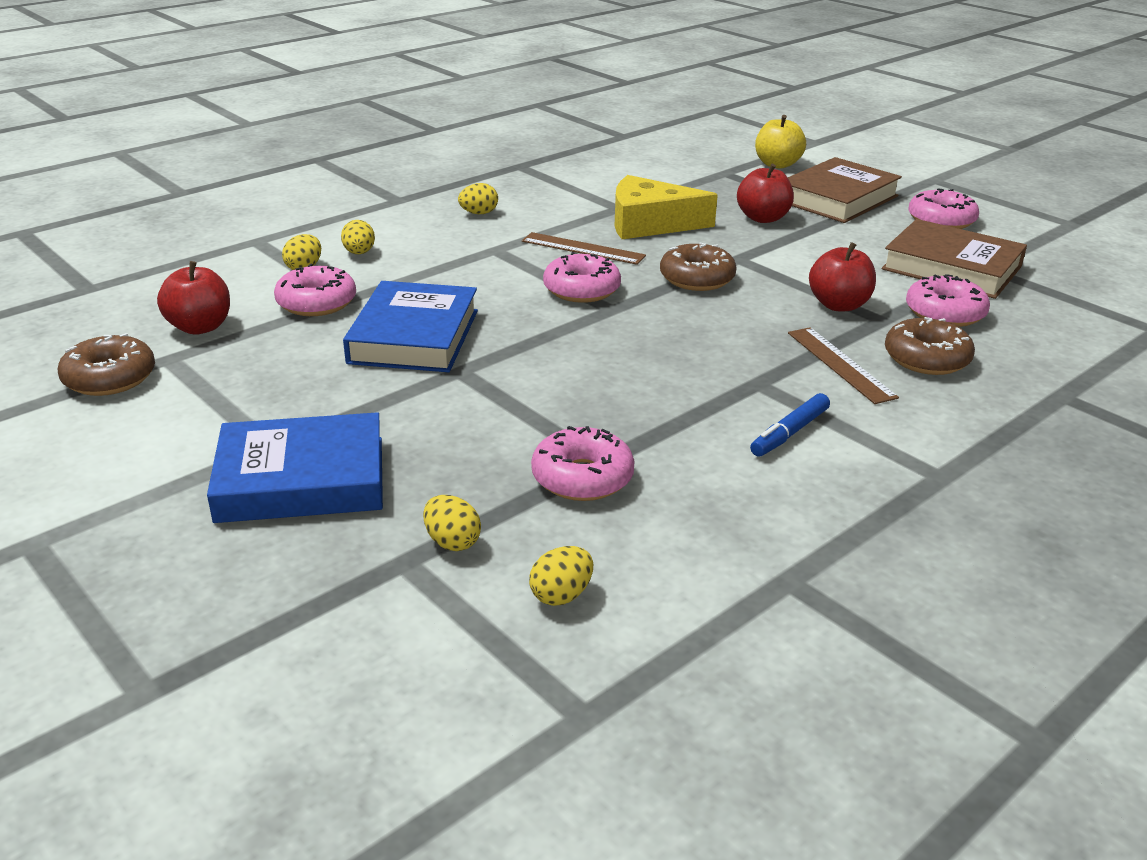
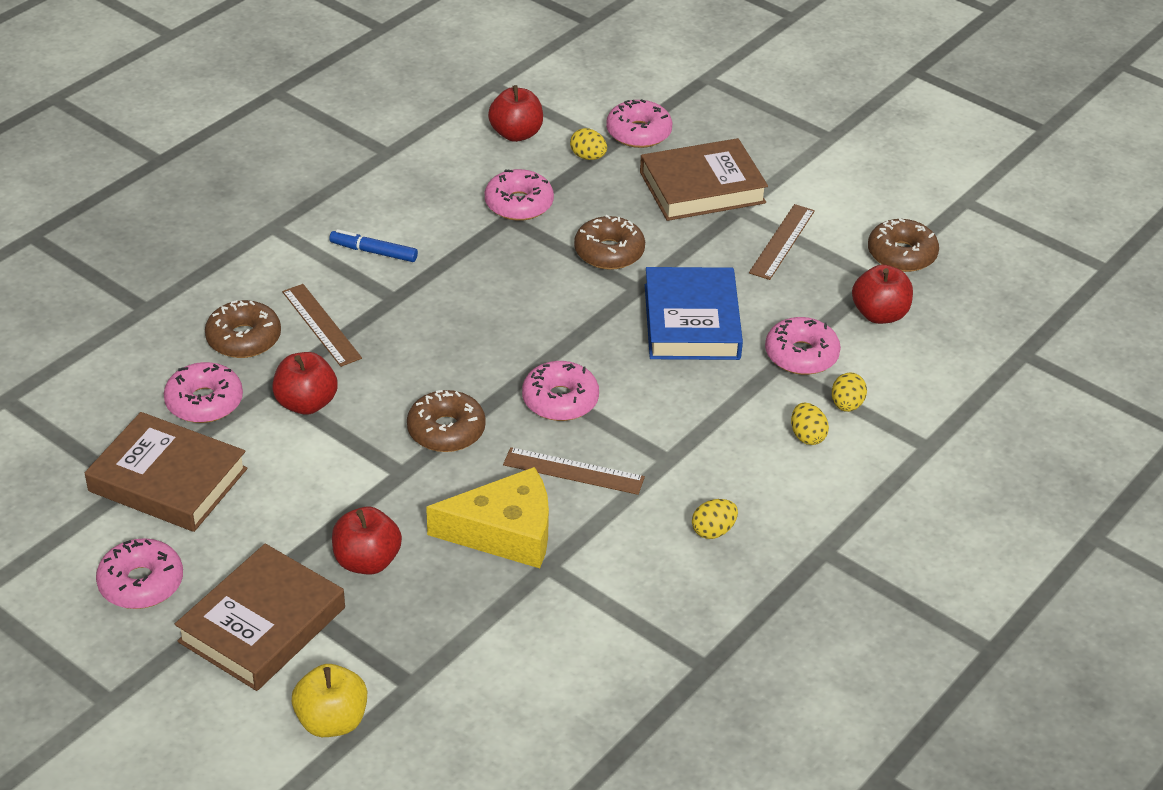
camera: 170 degrees right, 10 degrees up
(246, 403) = (782, 241): none -> brown ruler
(301, 479) = (702, 187): blue book -> brown book
(347, 578) = (638, 133): none -> pink donut
(477, 409) = (609, 252): none -> brown donut
(561, 595) = (516, 134): yellow egg -> red apple
(789, 433) = (373, 252): blue marker -> blue marker turned 105 degrees counterclockwise

